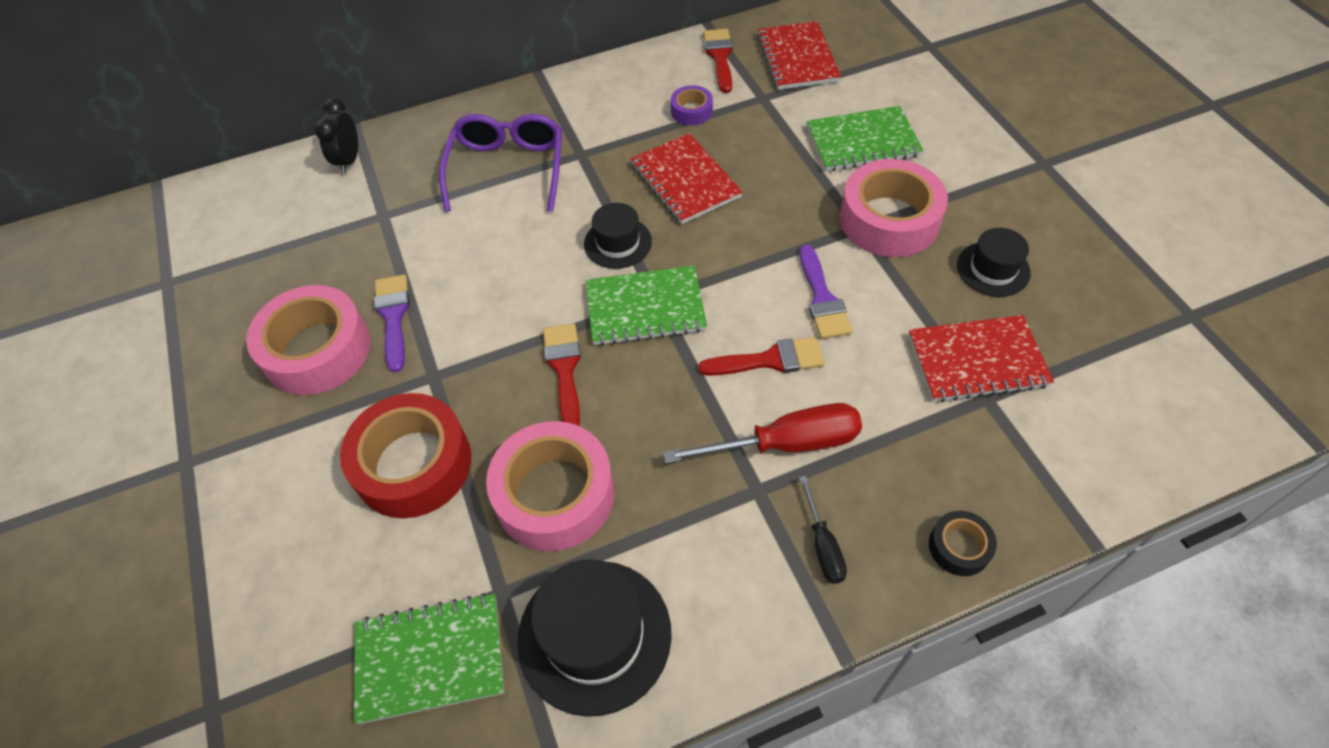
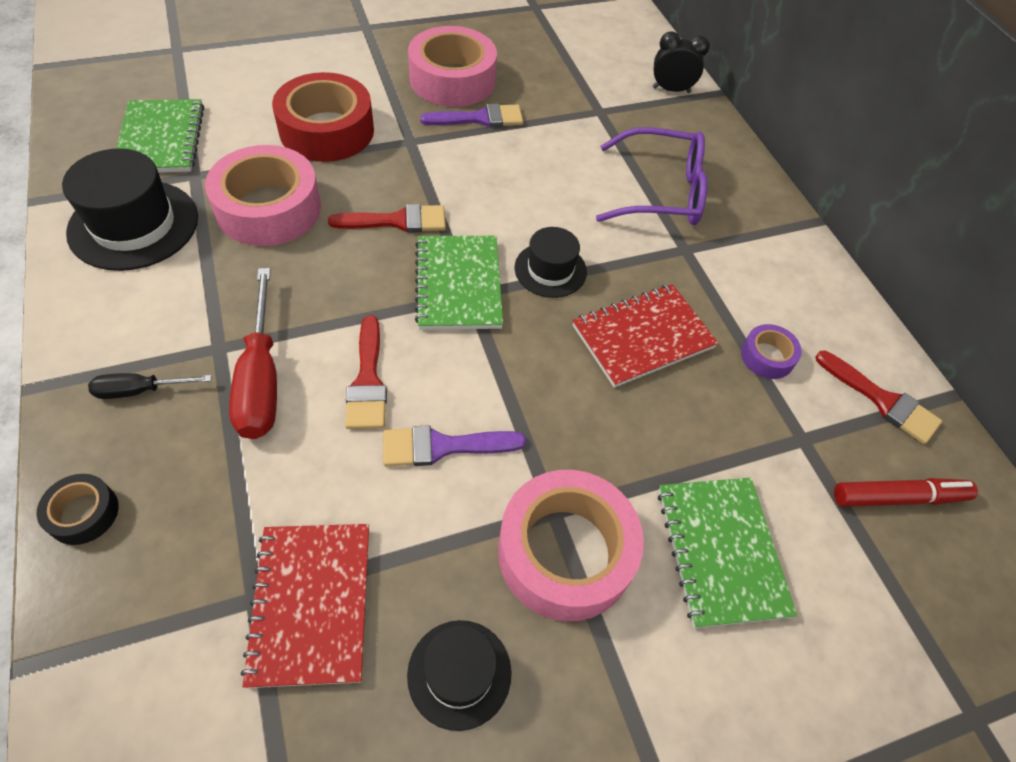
camera: 85 degrees right, 0 degrees up
(719, 57) = (882, 400): red brush -> red brush turned 45 degrees clockwise
(797, 58) = (898, 497): red notebook -> red marker

